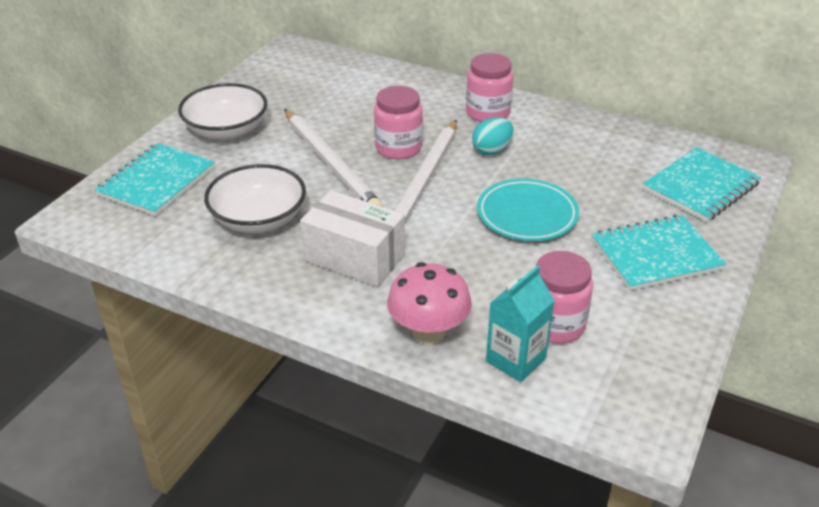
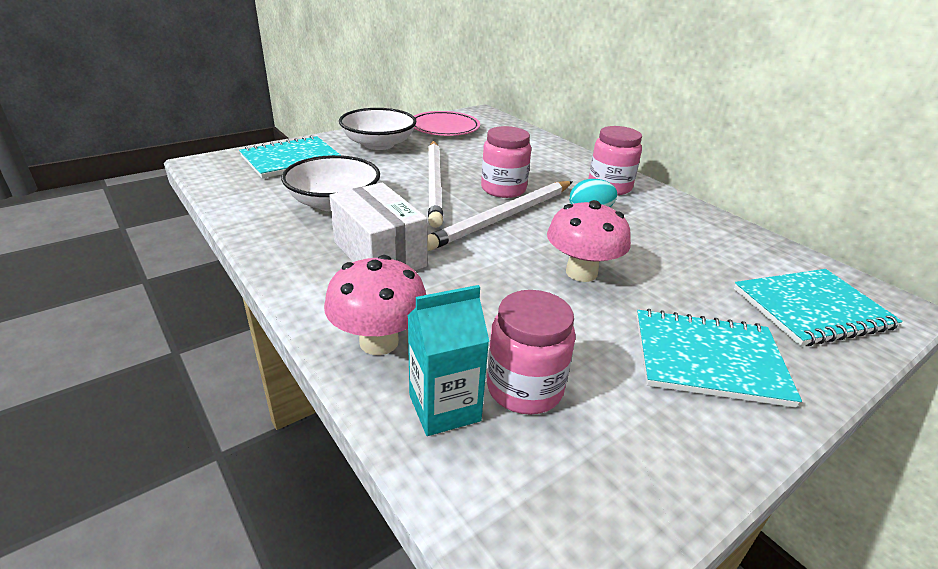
camera: 25 degrees right, 5 degrees down
(272, 84) = (444, 128): none -> pink plate
(527, 215) = (581, 272): turquoise plate -> pink mushroom

